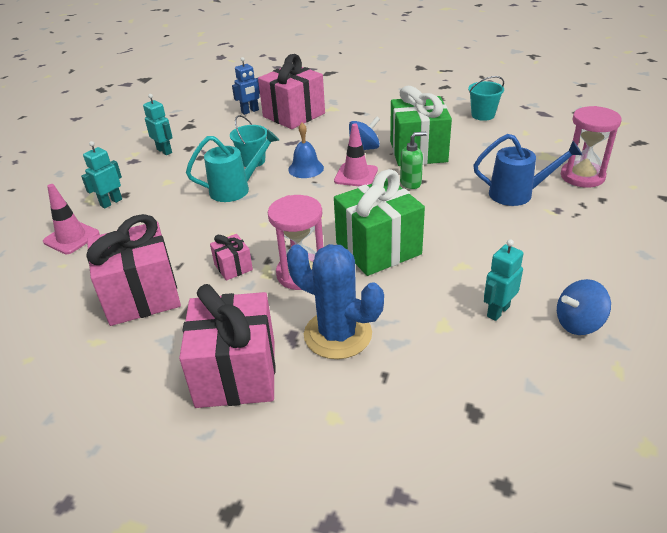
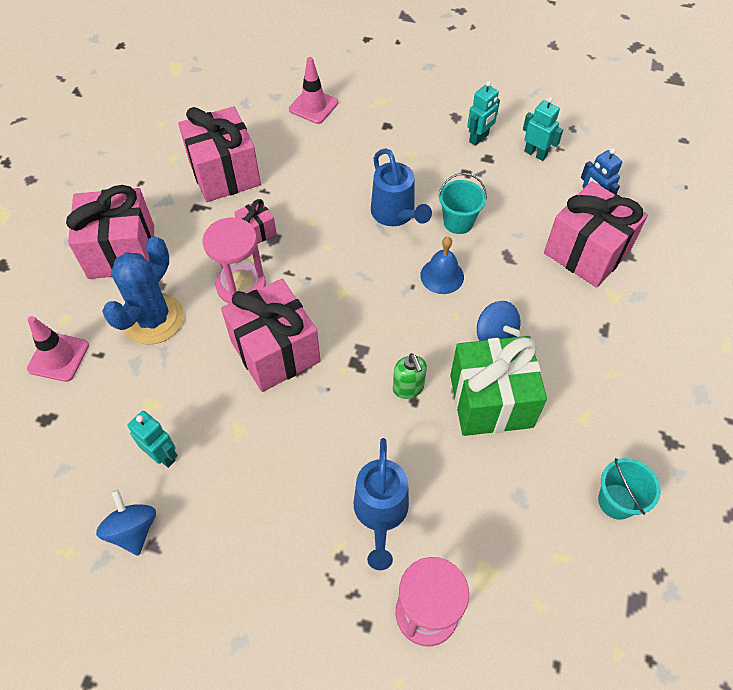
camera: 85 degrees right, 20 degrees up
(111, 202) = (372, 119): turquoise robot -> turquoise robot (535, 153)
(236, 189) = (396, 214): turquoise watering can -> blue watering can
(356, 175) = (426, 328): pink traffic cone -> pink traffic cone (58, 357)
(378, 249) = (275, 351): green gift -> pink gift

